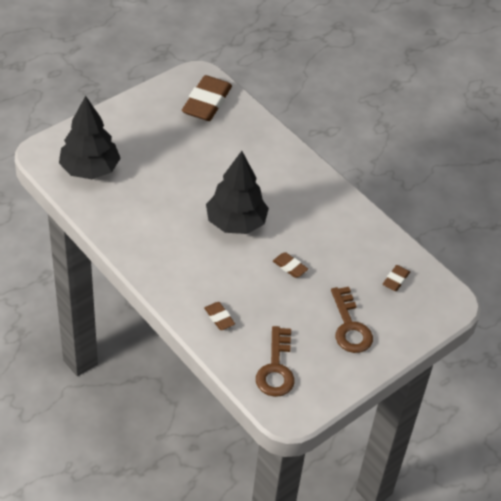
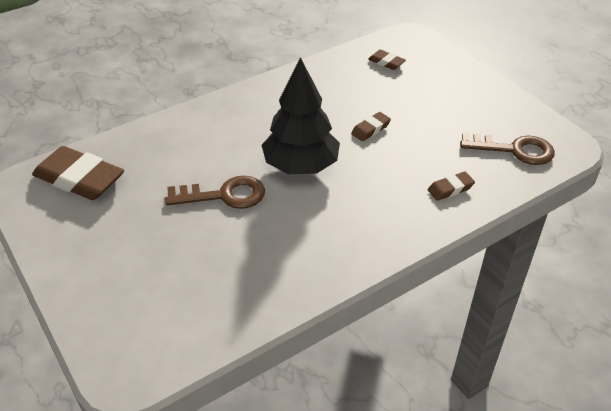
camera: 80 degrees left, 5 degrees down
(90, 169) = (179, 310): black tree -> none
(350, 326) = (449, 96): brown key -> brown key (224, 195)

